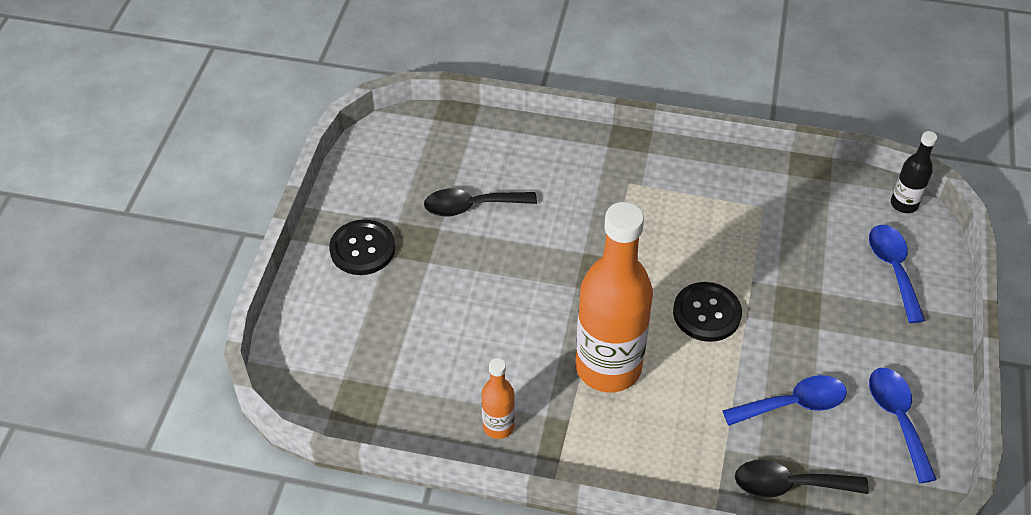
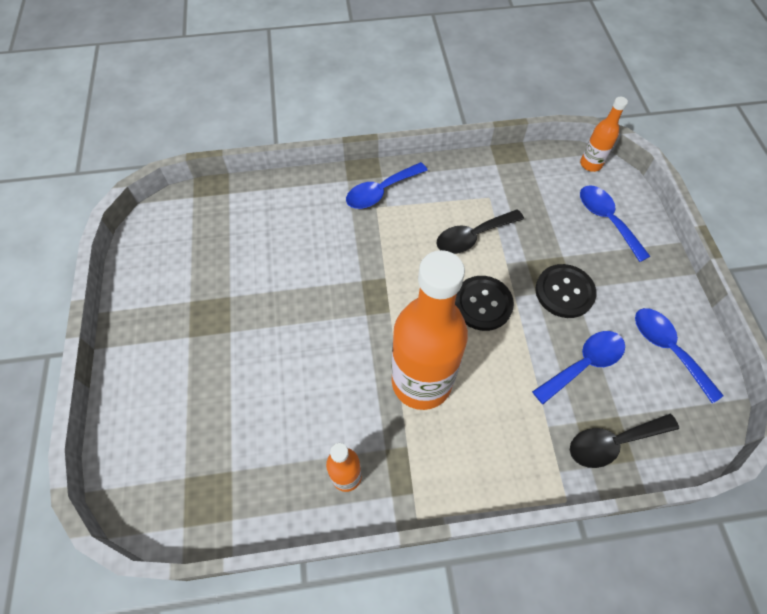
camera: 20 degrees left, 10 degrees up
(362, 249) = (165, 338): black button -> black button (564, 292)
(471, 206) = (251, 267): black spoon -> black spoon (472, 237)
(640, 168) = (380, 191): none -> blue spoon
(904, 204) = (590, 164): black bottle -> orange bottle

